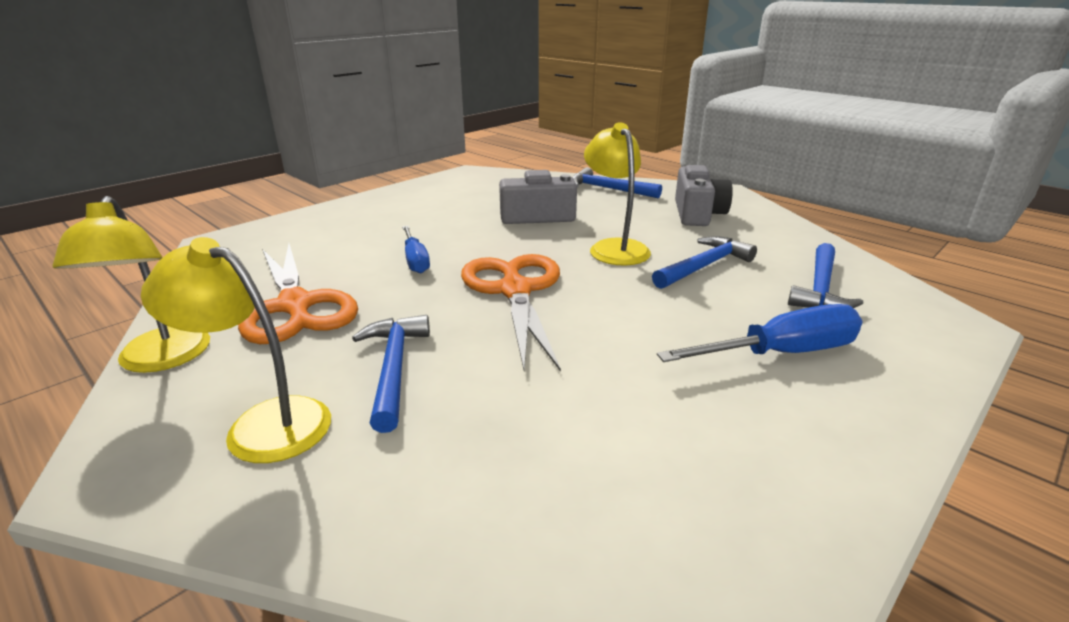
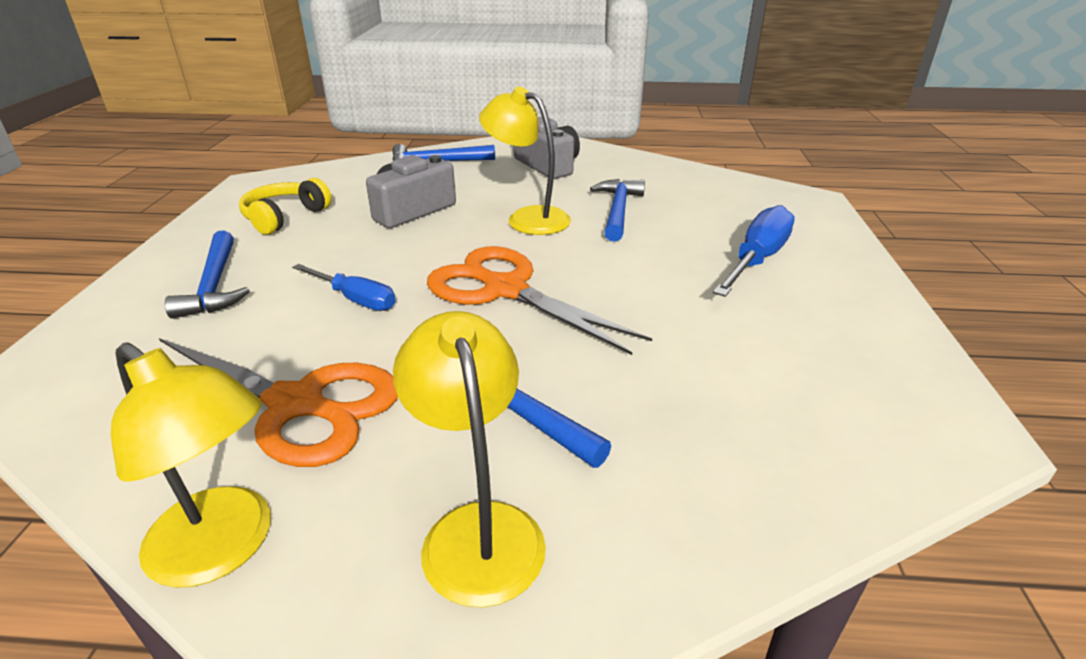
camera: 40 degrees left, 5 degrees up
(263, 423) = (477, 529): yellow lamp -> yellow lamp turned 90 degrees clockwise
(454, 198) = (285, 217): none -> yellow headphones
(820, 288) = (712, 201): blue hammer -> blue hammer (214, 285)

